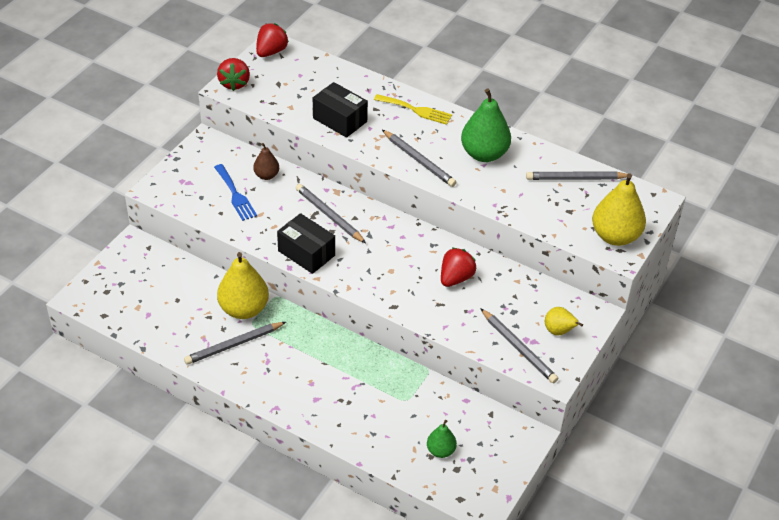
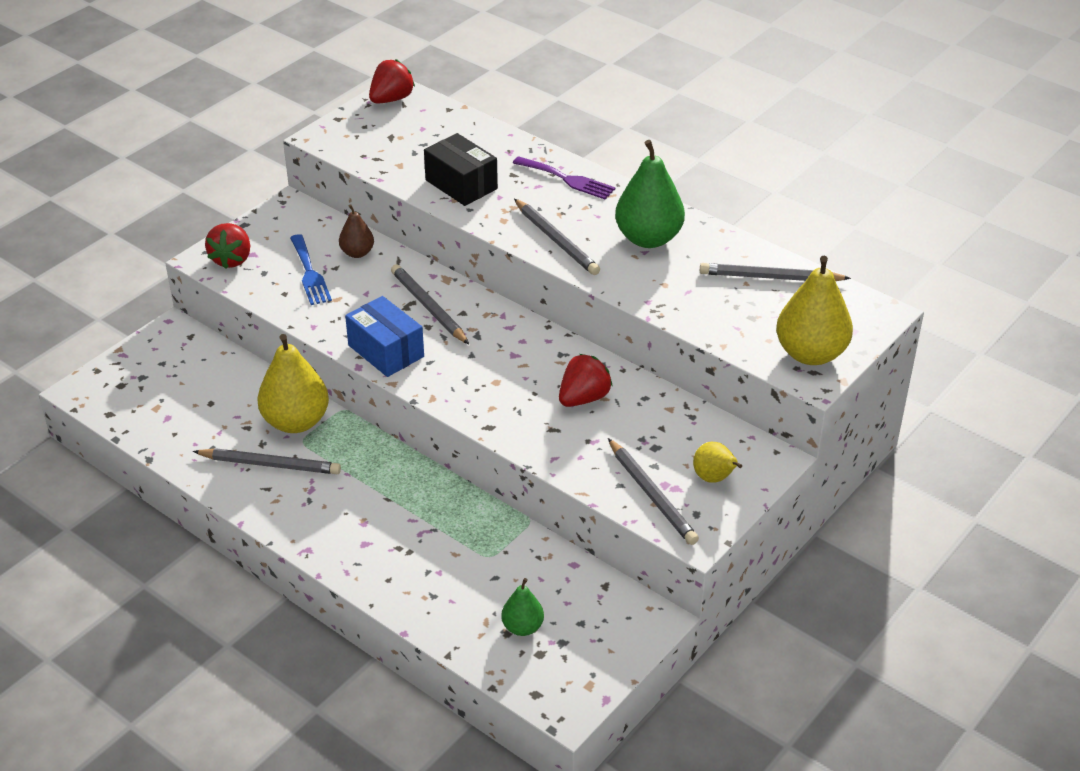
camera: 10 degrees right, 5 degrees down
(233, 345) = (270, 465): grey pencil -> grey pencil turned 150 degrees counterclockwise
(234, 83) = (333, 133): red strawberry -> red strawberry (232, 259)
(306, 253) = (386, 351): black box -> blue box
(416, 110) = (567, 179): yellow fork -> purple fork

